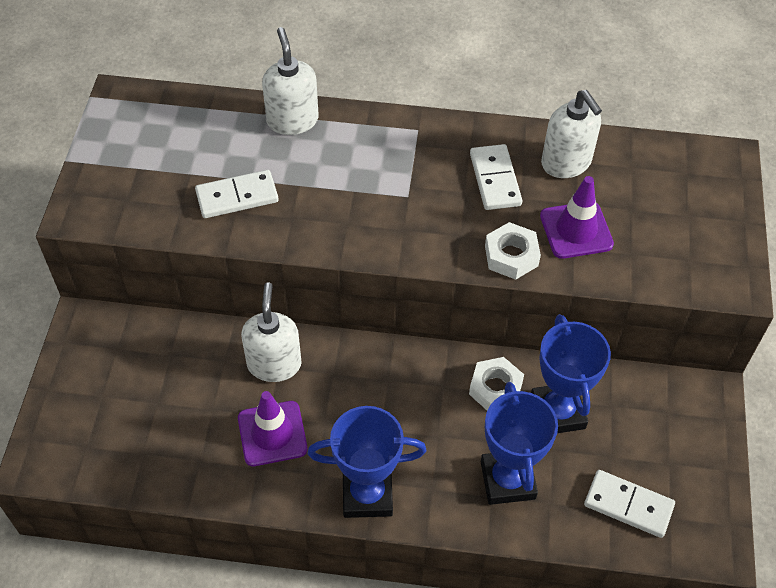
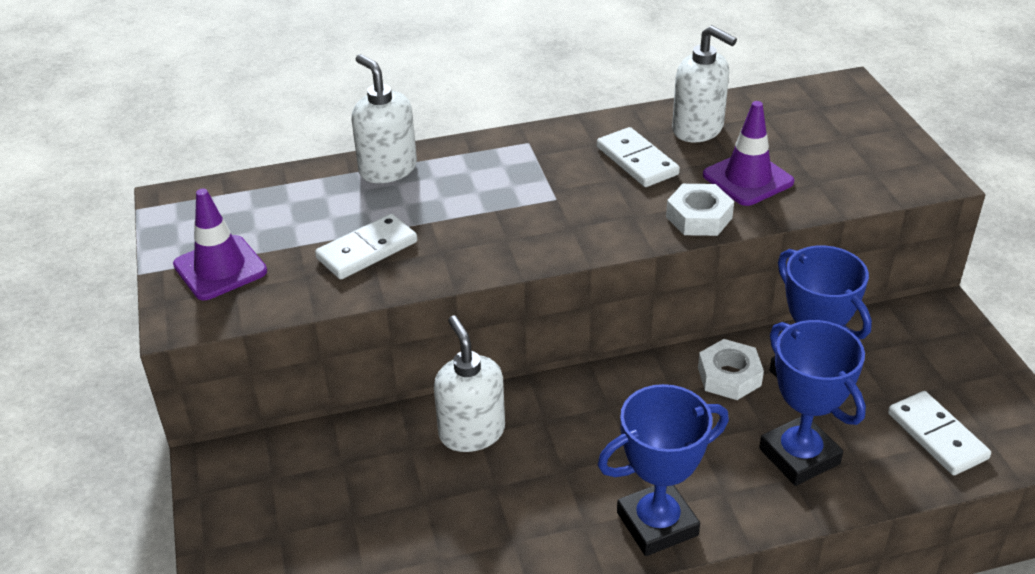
camera: 20 degrees left, 15 degrees down
(272, 433) = (510, 501): purple traffic cone -> purple traffic cone (220, 268)
(628, 505) = (936, 436): white domino -> white domino turned 60 degrees clockwise

